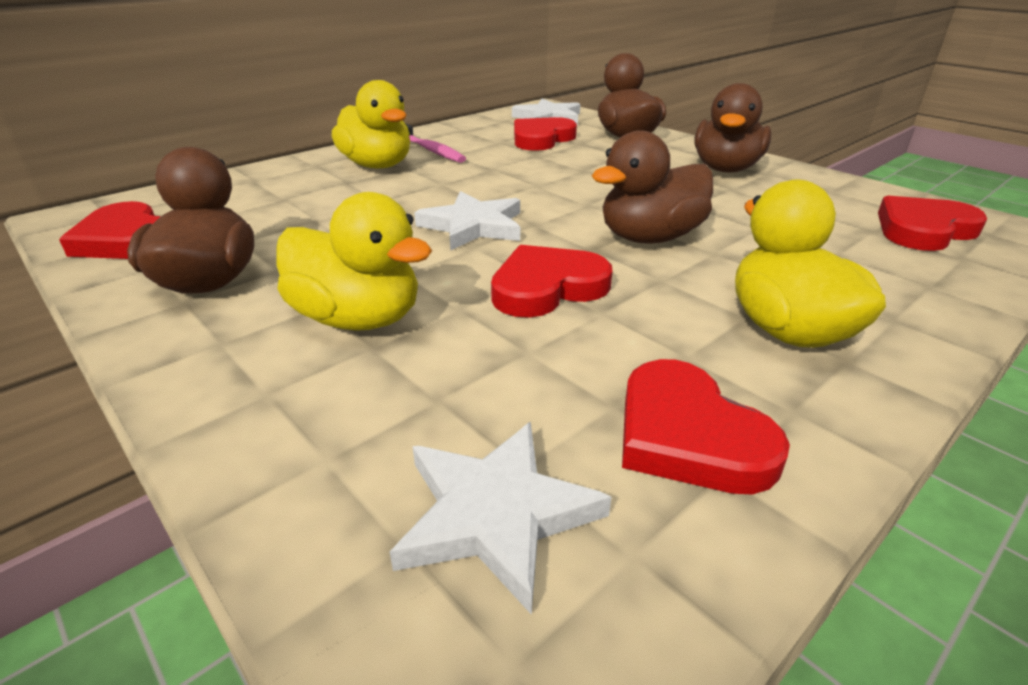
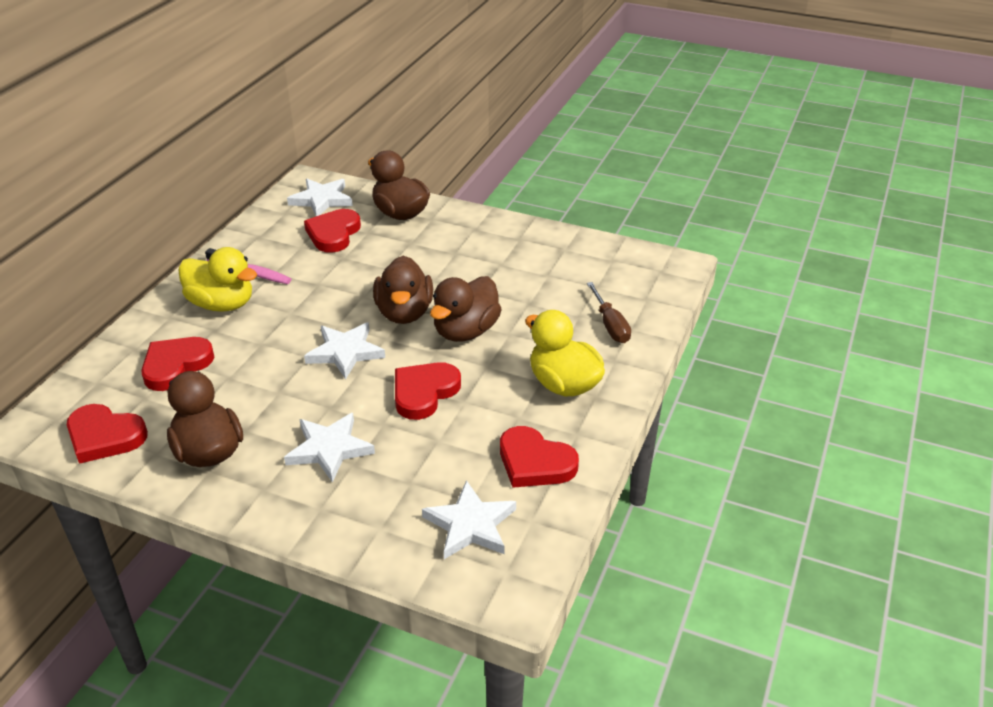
camera: 25 degrees left, 5 degrees up
(358, 319) = (329, 449): yellow duck -> white star
(725, 169) = (490, 241): brown duck -> brown duck (404, 313)
(892, 275) = (610, 325): none -> brown screwdriver
(923, 230) = (624, 278): red heart -> red heart (176, 365)

